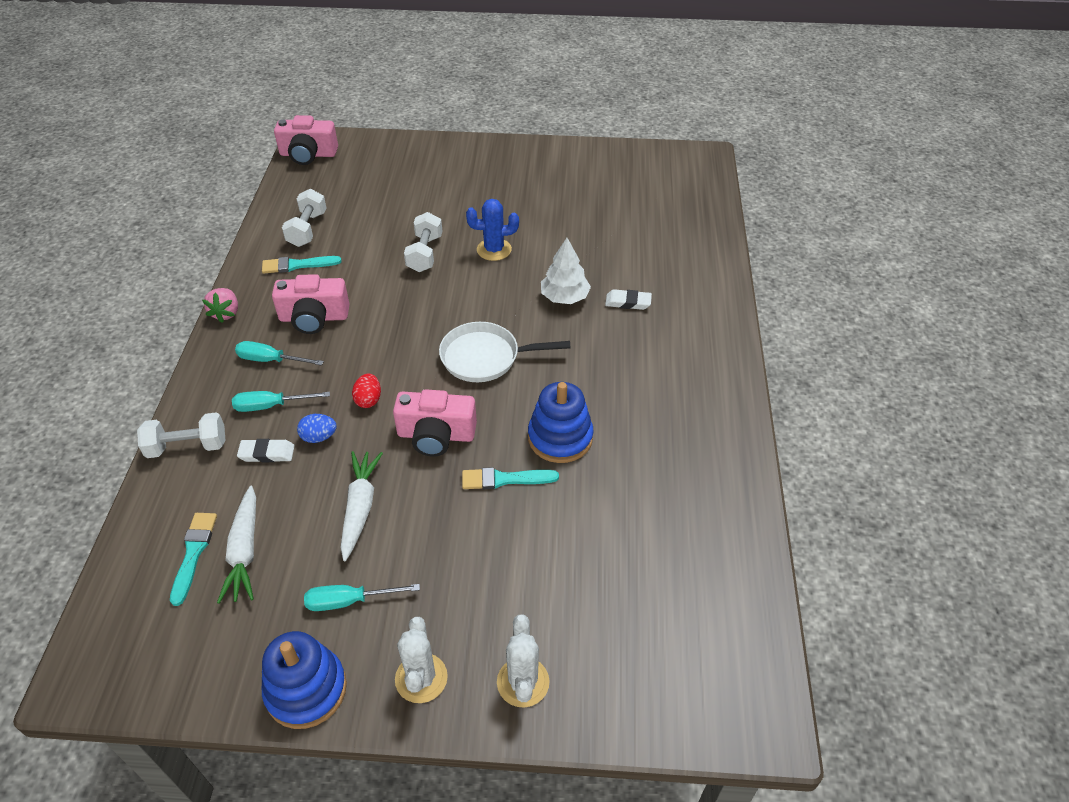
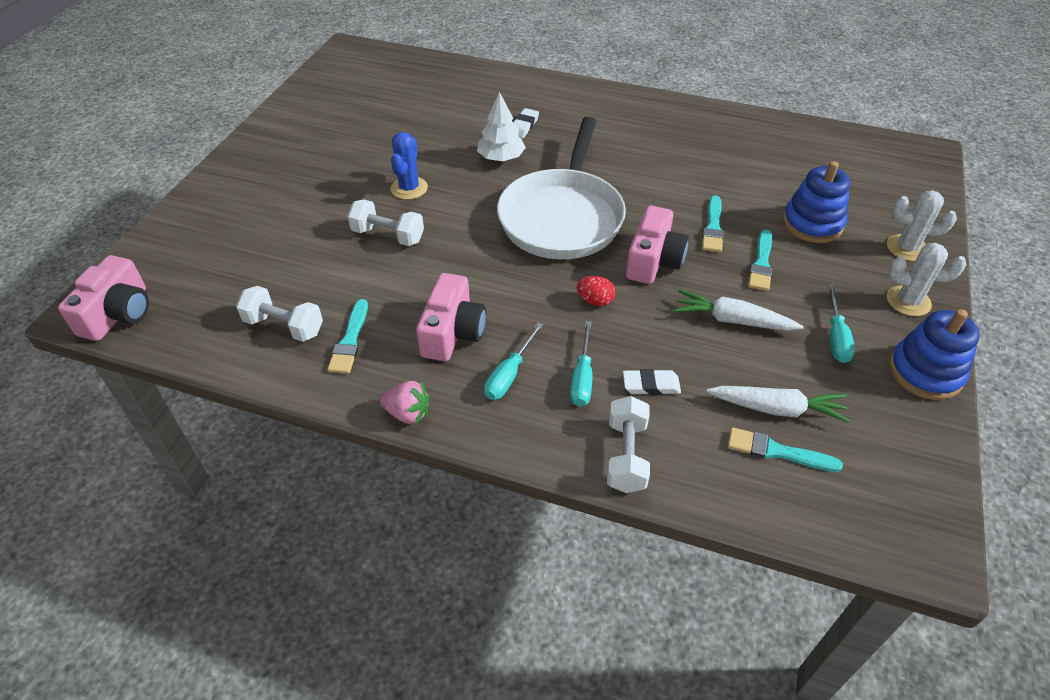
camera: 75 degrees left, 0 degrees up
(267, 453) = (651, 385): white eraser -> white eraser turned 75 degrees clockwise
(319, 437) = (637, 342): blue egg -> none
(454, 527) = (761, 264): none -> turquoise brush
(485, 357) = (562, 216): white pan -> white pan, size x1.64
(560, 438) = (673, 190): blue stacking toy -> blue stacking toy (812, 224)

